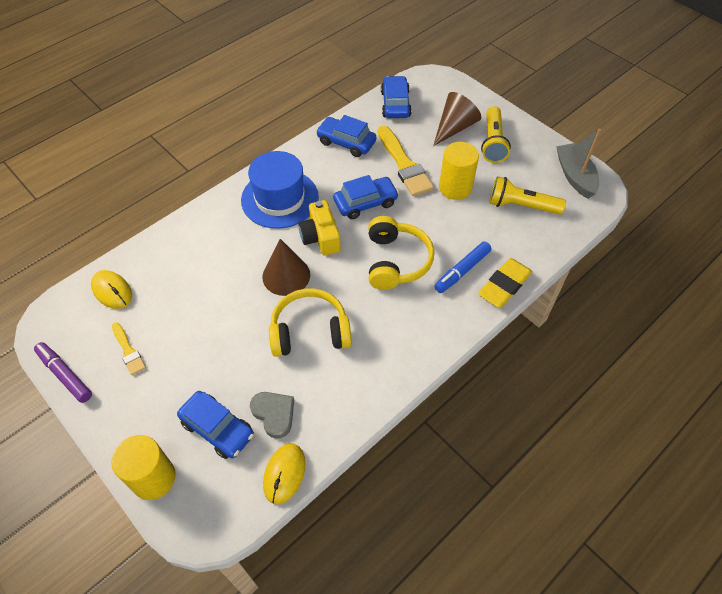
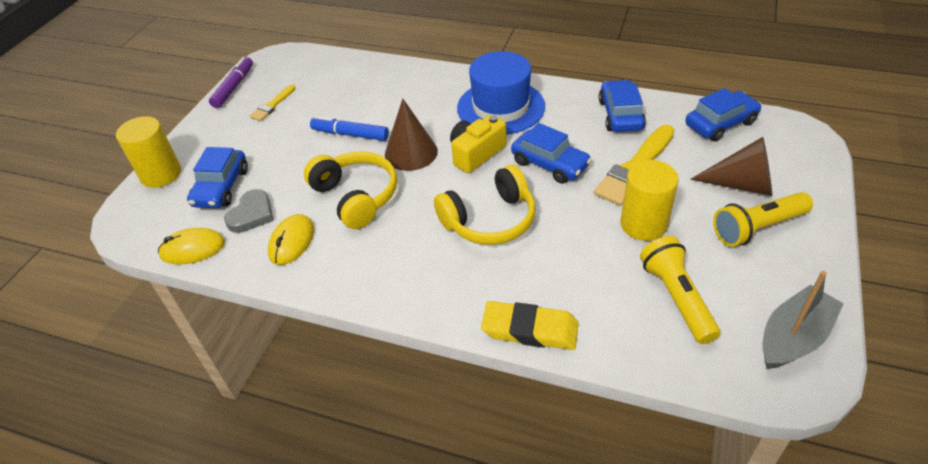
camera: 65 degrees right, 10 degrees down
(112, 291) = (325, 70): yellow mouse -> yellow mouse (292, 241)
(462, 271) = (521, 280): blue marker -> blue marker (350, 134)

